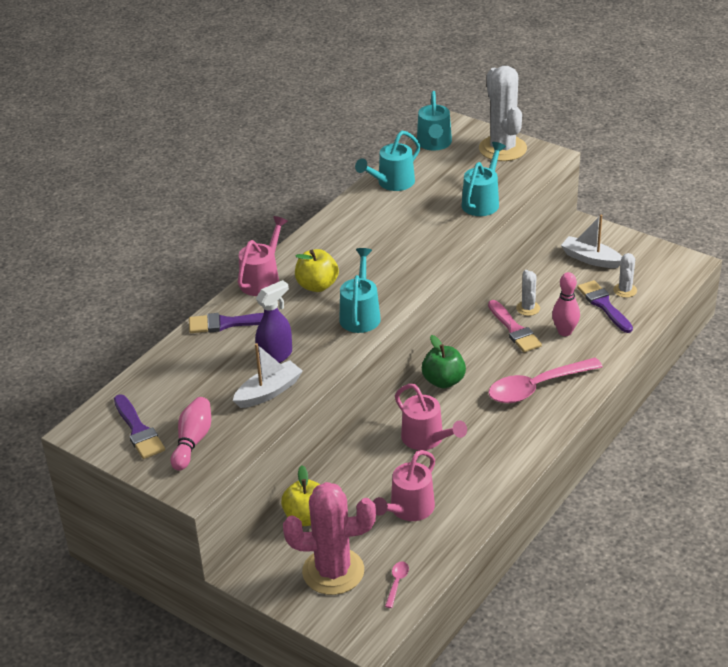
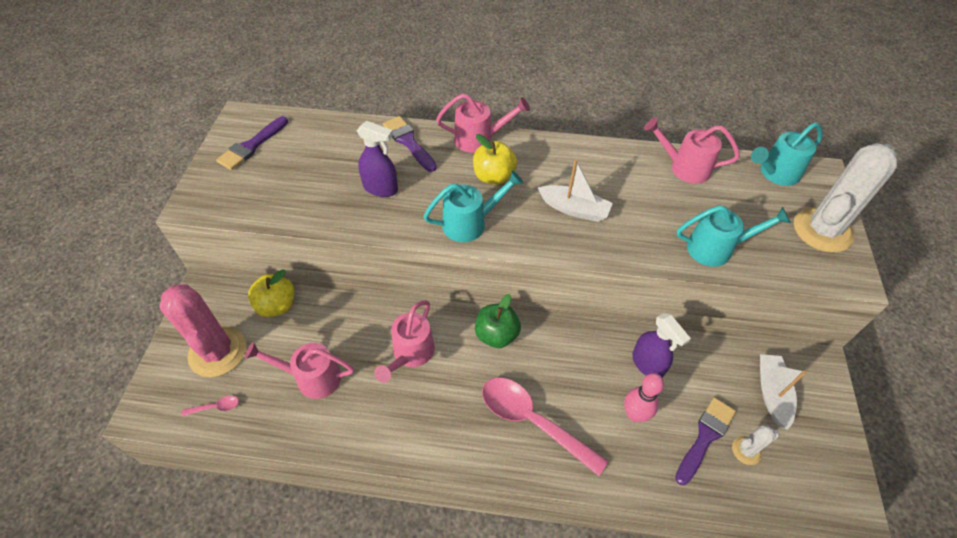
camera: 60 degrees right, 15 degrees up
(193, 441) = (249, 182): pink bowling pin -> none
(269, 392) = (330, 203): white boat -> white boat (574, 209)
(391, 183) = (684, 167): turquoise watering can -> pink watering can
(514, 329) = (607, 365): pink brush -> none
(528, 308) = (648, 364): white cactus -> purple spray bottle

